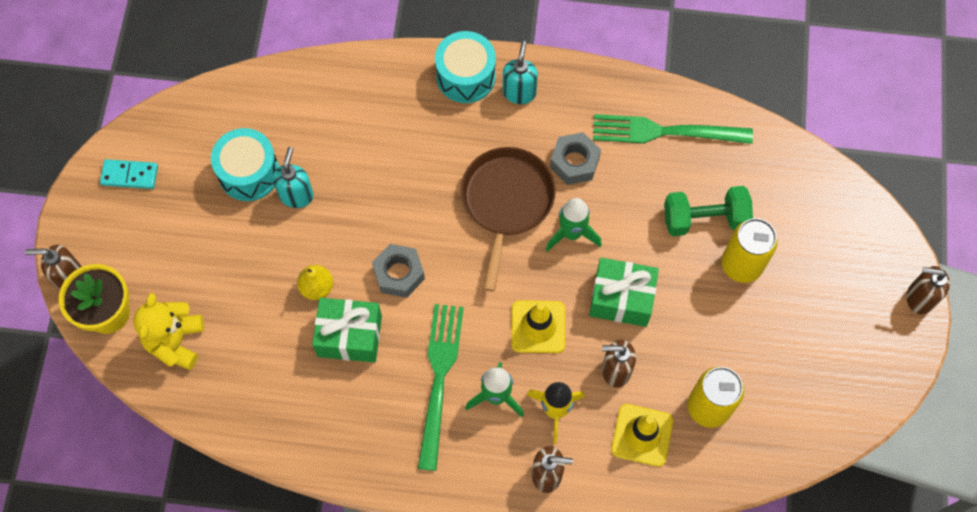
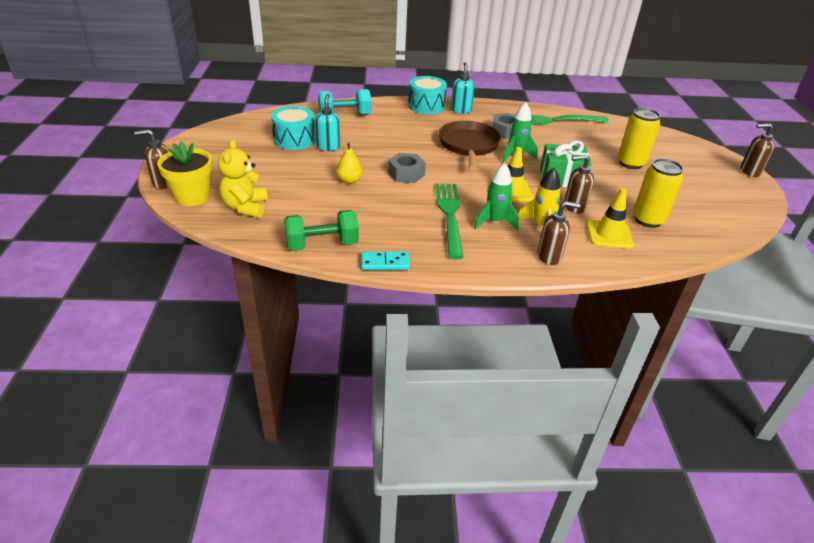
camera: 10 degrees left, 30 degrees down
(129, 175) = (211, 142): turquoise domino -> turquoise domino (385, 263)
(331, 103) = (345, 115): none -> turquoise dumbbell
(349, 336) = (378, 200): green gift -> none
(704, 219) = (596, 148): green dumbbell -> green dumbbell (322, 244)

